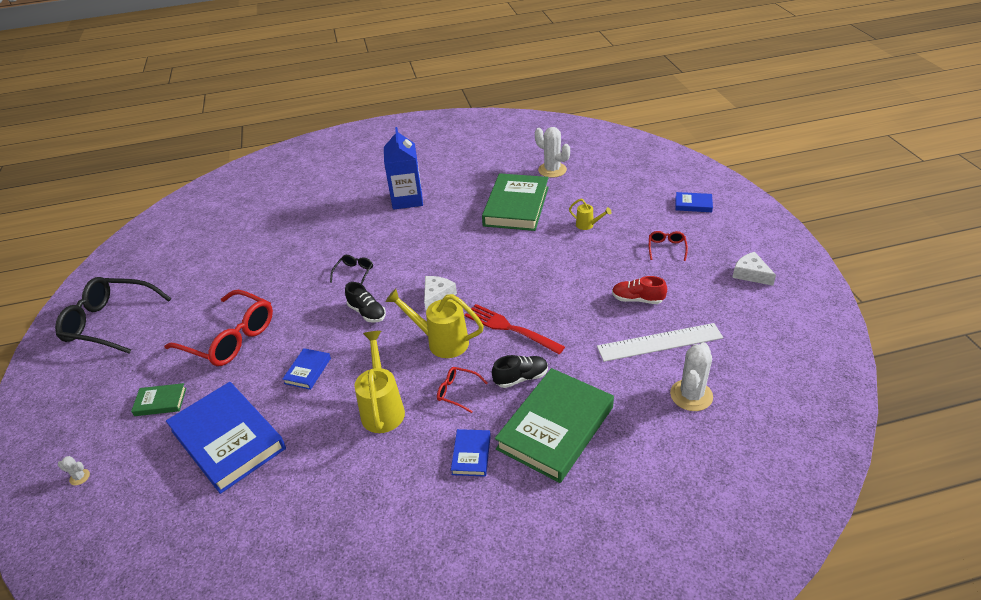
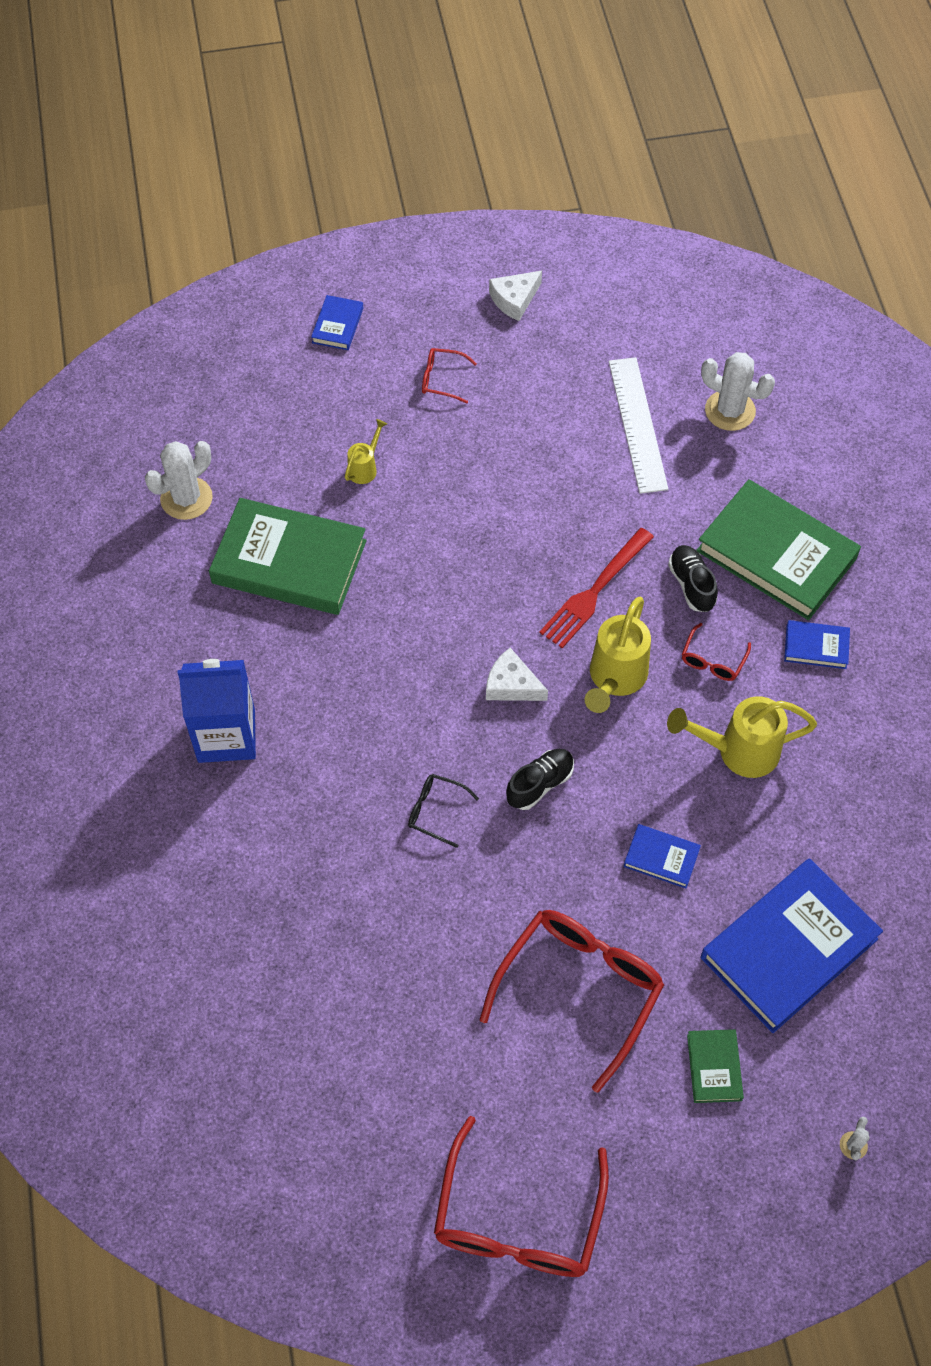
camera: 90 degrees left, 20 degrees up
(110, 322) = (518, 1218): black glasses -> red glasses
(637, 299) = (551, 433): red shoe -> none

